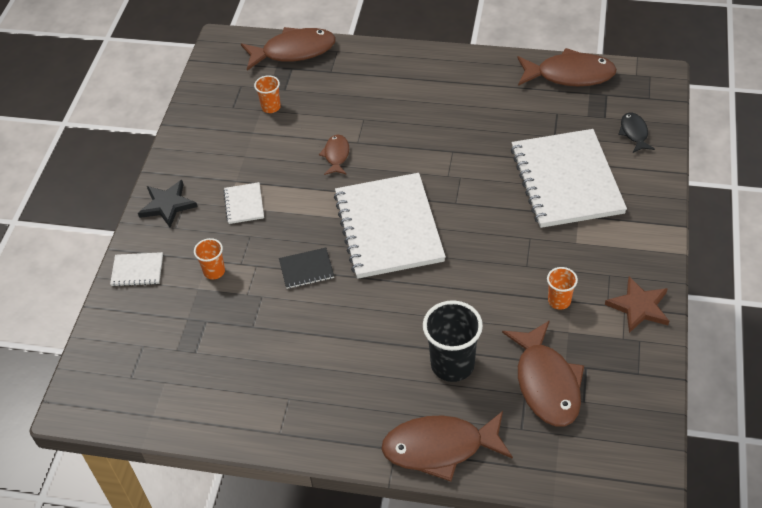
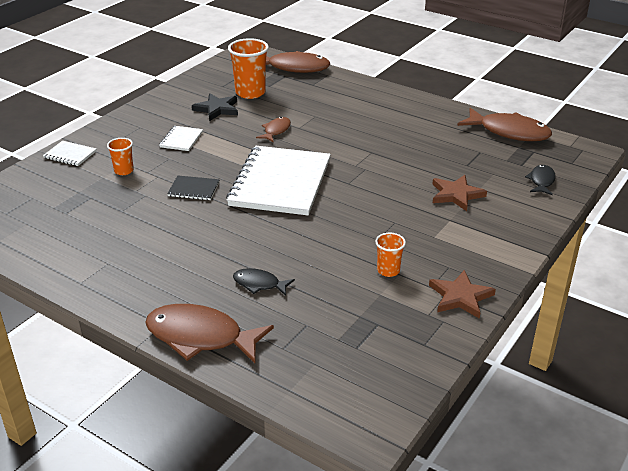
camera: 20 degrees right, 15 degrees down
(167, 205) = (126, 125): black star -> black star (217, 109)
(271, 107) = (250, 92): orange cup -> orange cup, size x1.84
(452, 364) = (259, 284): black cup -> black fish
(546, 383) = (332, 323): brown fish -> none
(566, 180) = (456, 195): white notebook -> brown star

